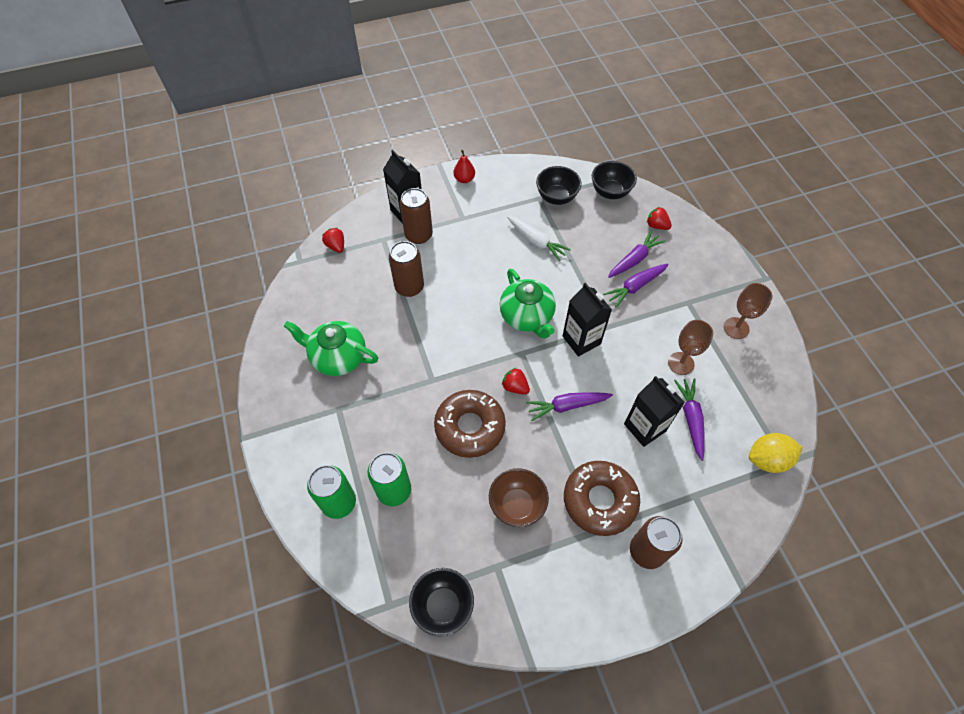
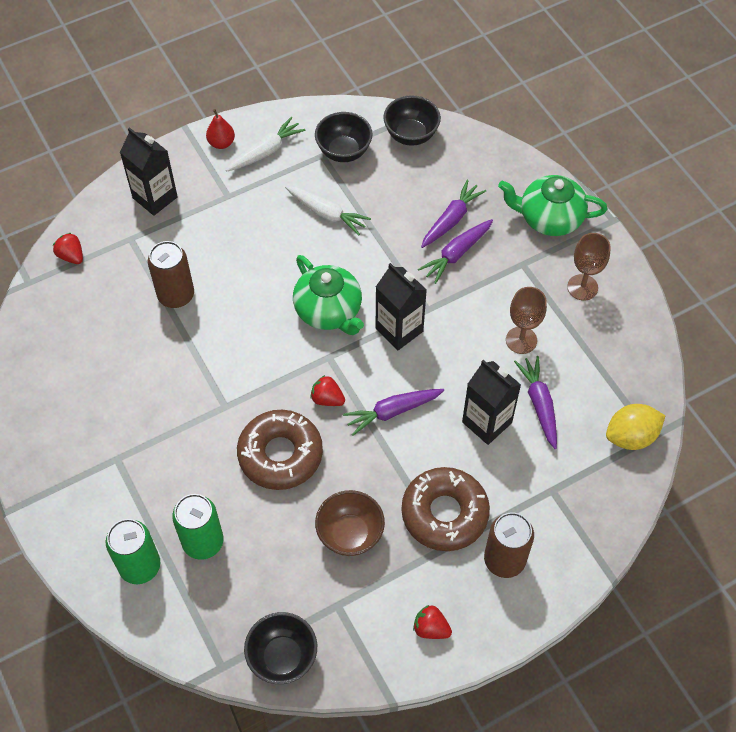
camera: 10 degrees left, 0 degrees up
(338, 357) = (103, 396): green teapot -> green teapot (549, 218)
(418, 235) = (175, 226): brown can -> none
(497, 189) = (266, 151): none -> white carrot
(656, 226) = (474, 171): red strawberry -> red strawberry (431, 628)

